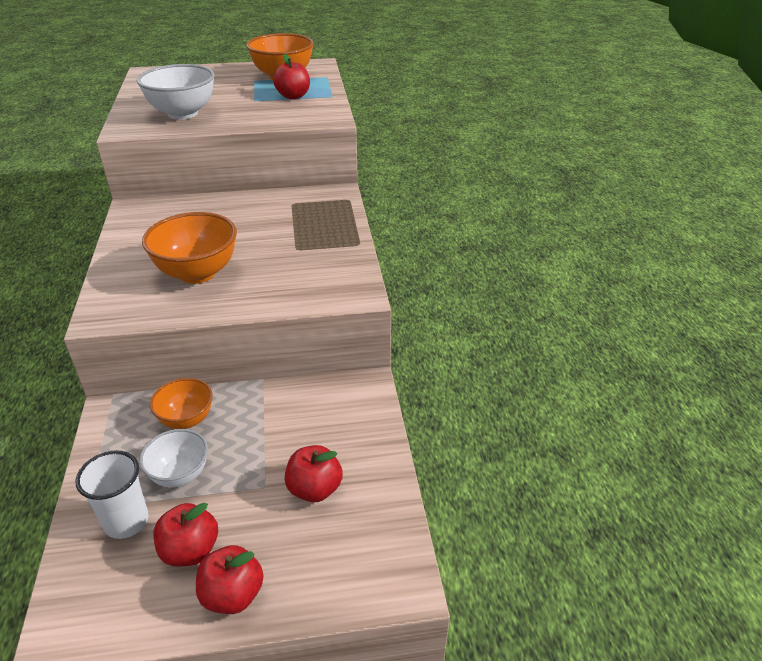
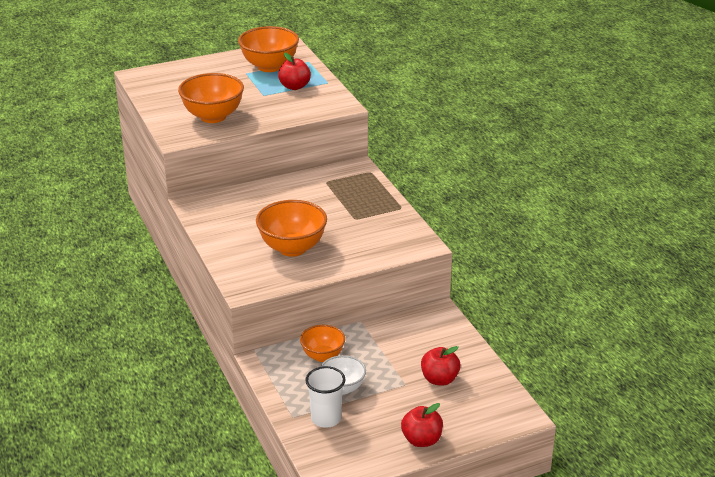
camera: 15 degrees left, 5 degrees down
(183, 114) = (213, 117): white bowl -> orange bowl
(190, 550) = (379, 425): red apple -> none

